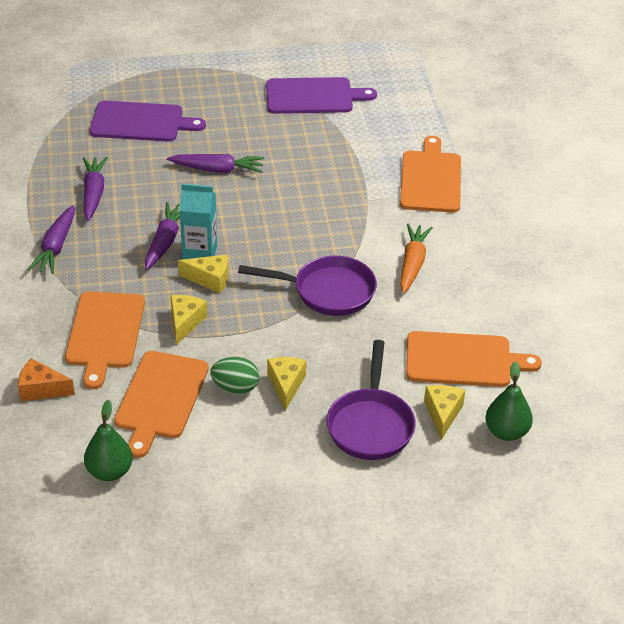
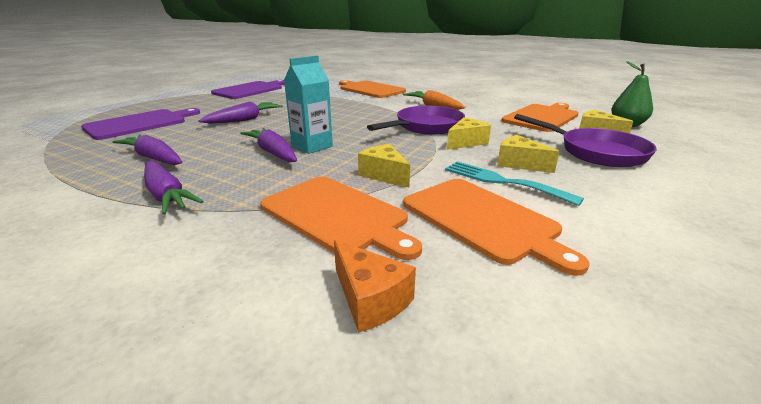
camera: 50 degrees left, 15 degrees down
(41, 389) = (370, 299): orange cheese -> orange cheese turned 90 degrees counterclockwise
(109, 471) = (610, 306): green pear -> none
(210, 279) = (348, 152): yellow cheese -> yellow cheese (466, 142)
(235, 387) = (502, 181): green egg -> turquoise fork

